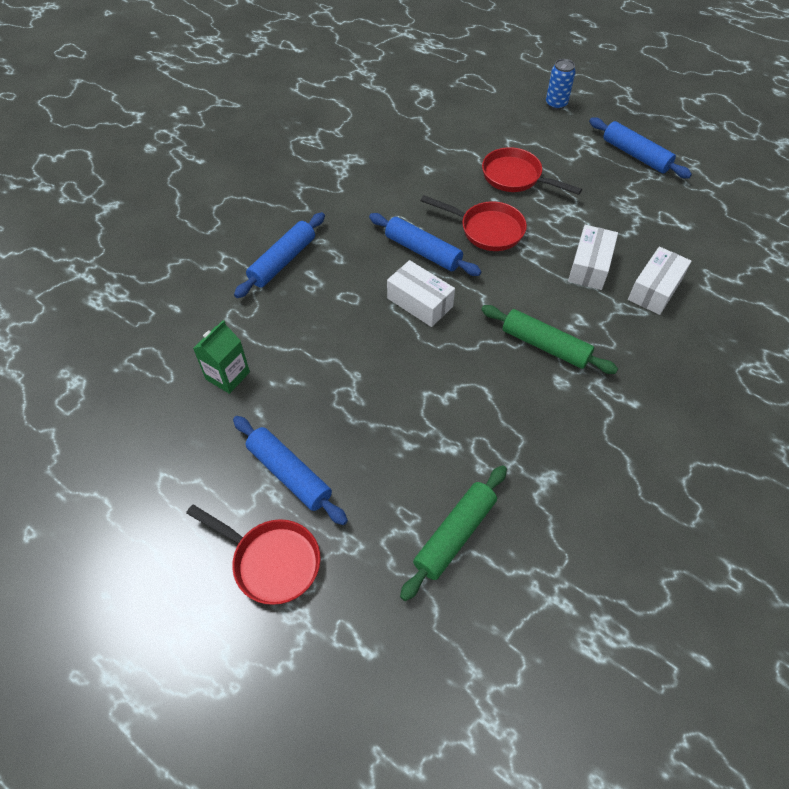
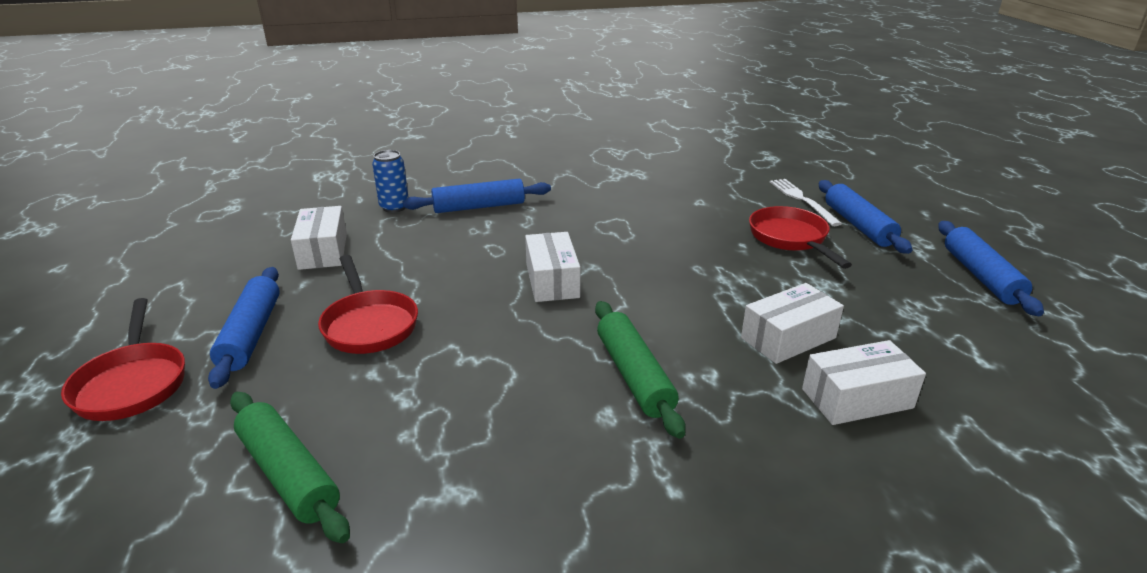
camera: 40 degrees right, 25 degrees down
(228, 375) = (323, 251): green carton -> white box
(423, 251) = (611, 249): blue rolling pin -> blue rolling pin (858, 225)
(455, 535) = (289, 474): green rolling pin -> green rolling pin turned 60 degrees clockwise
(487, 132) = (802, 200): none -> white fork
(487, 229) = (701, 261): red pan -> red pan (369, 324)
(556, 104) = (916, 207): blue can -> blue can (394, 207)

